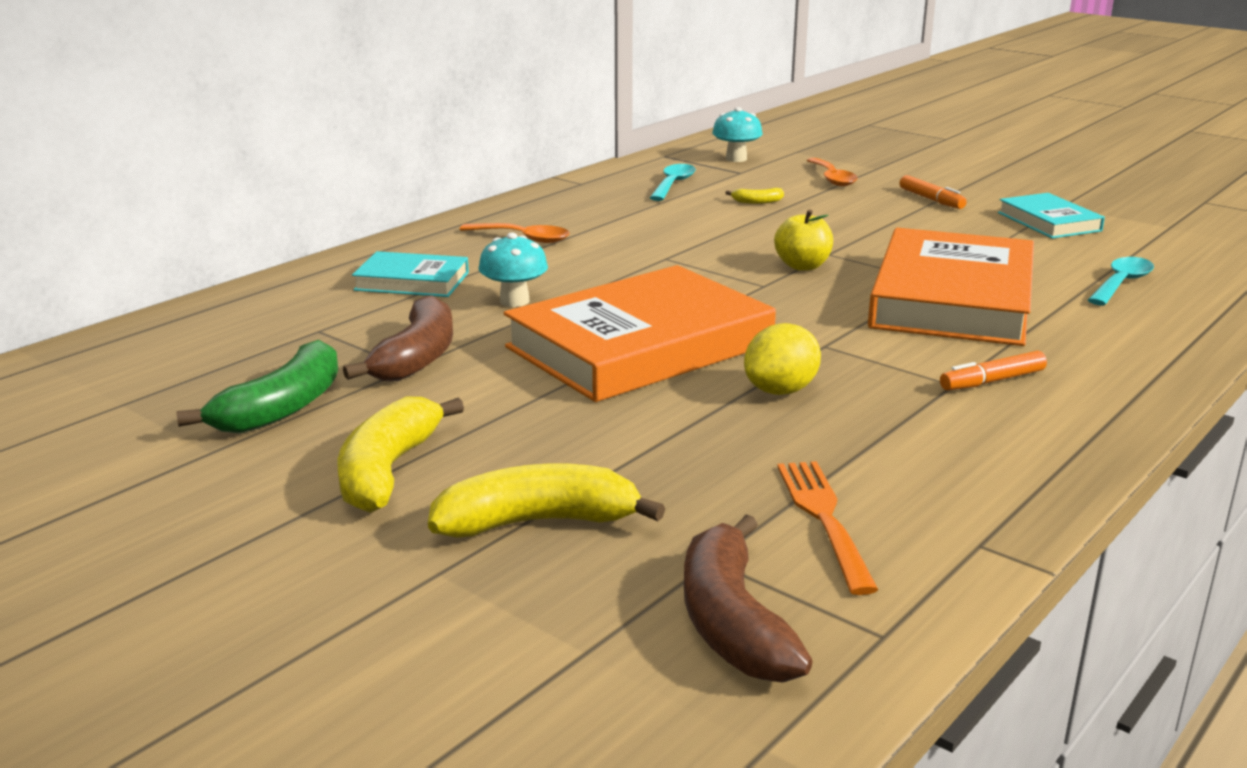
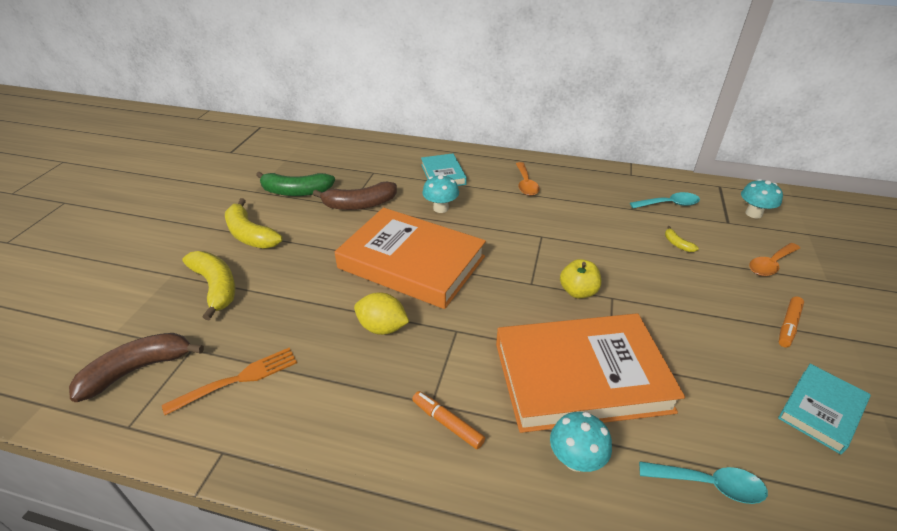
camera: 65 degrees right, 15 degrees up
(388, 471) = (250, 234): yellow banana -> yellow banana turned 120 degrees counterclockwise
(1072, 328) = (575, 459): none -> turquoise mushroom

